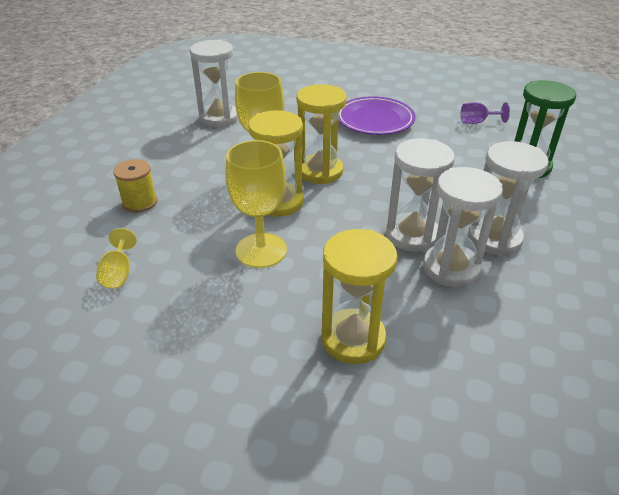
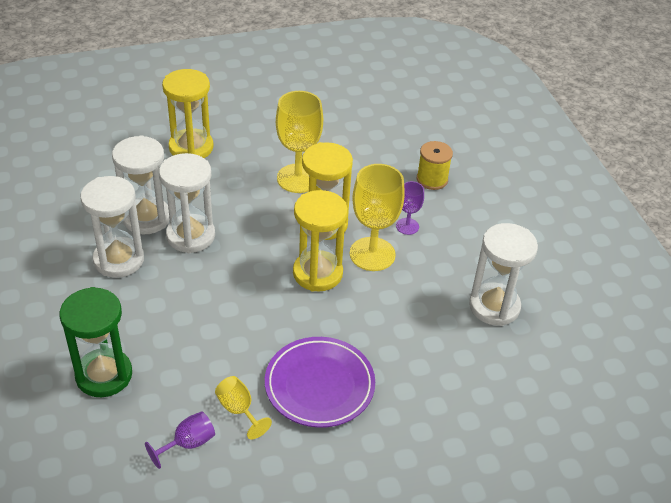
camera: 145 degrees right, 5 degrees up
(118, 273) = (375, 129): yellow goblet -> yellow goblet (239, 410)
(212, 177) = (407, 226): none -> purple goblet

